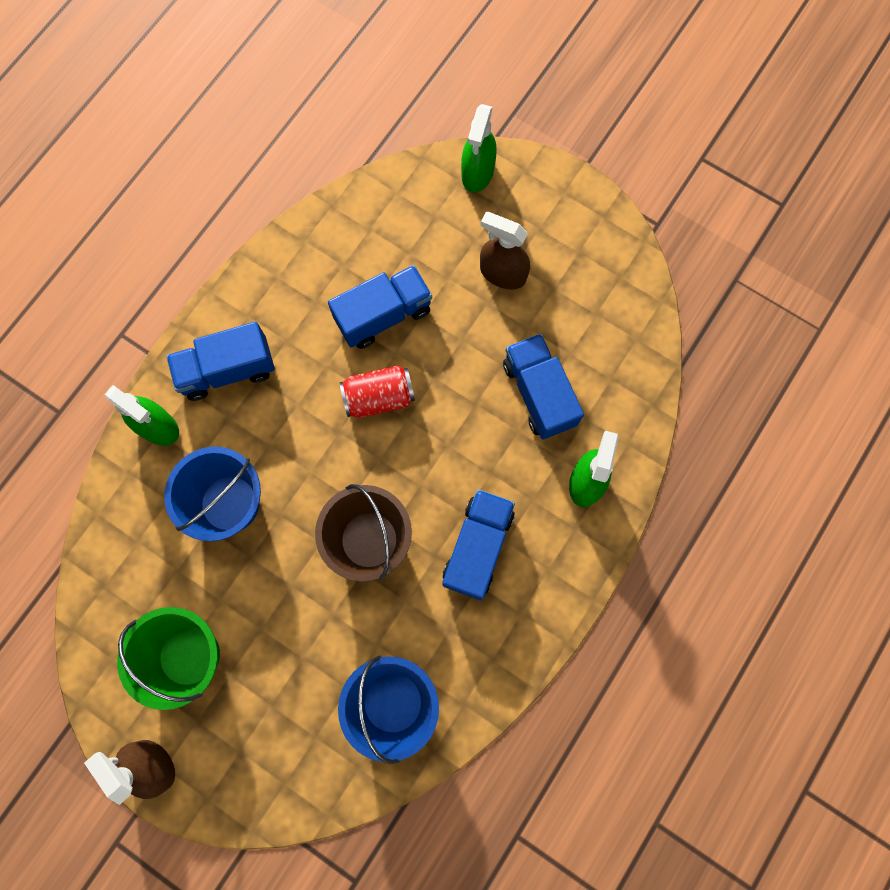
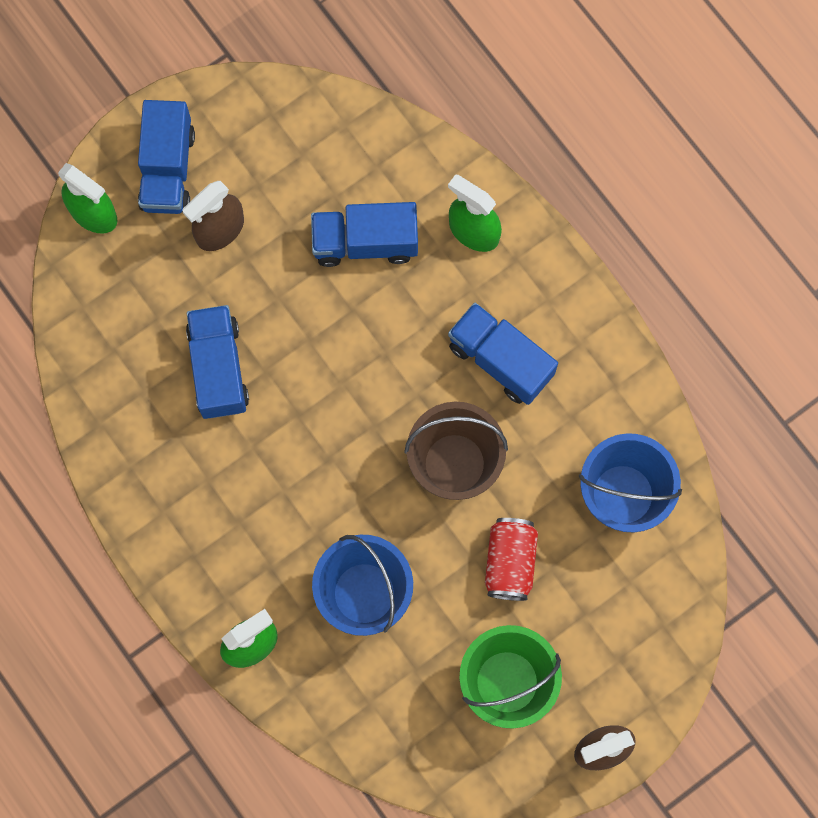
camera: 70 degrees left, 0 degrees up
(227, 370) = (216, 552): blue truck -> blue truck (168, 169)
(379, 397) = (308, 404): red can -> red can (510, 562)

